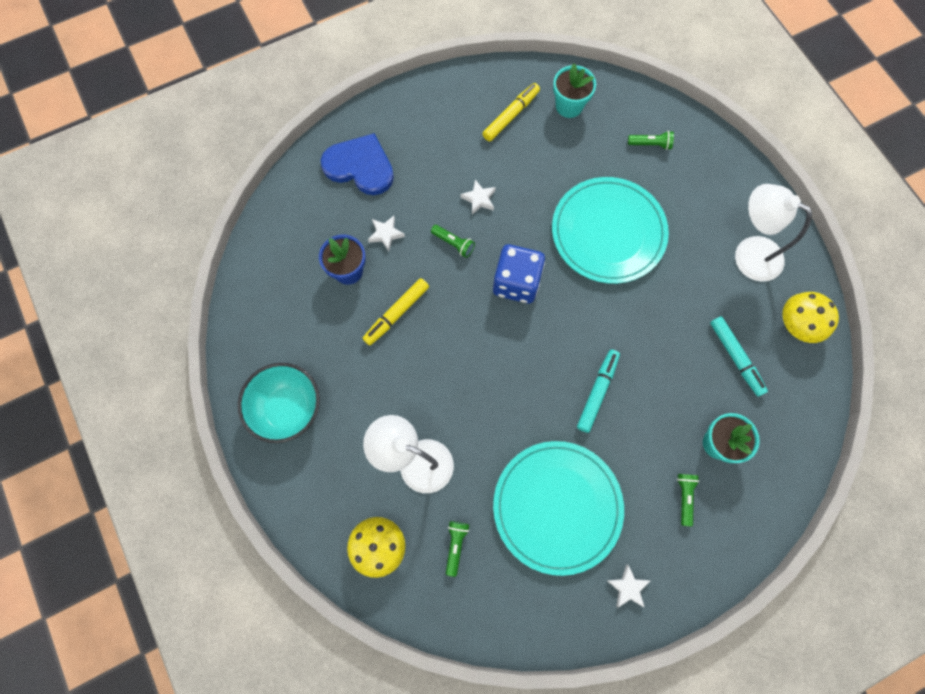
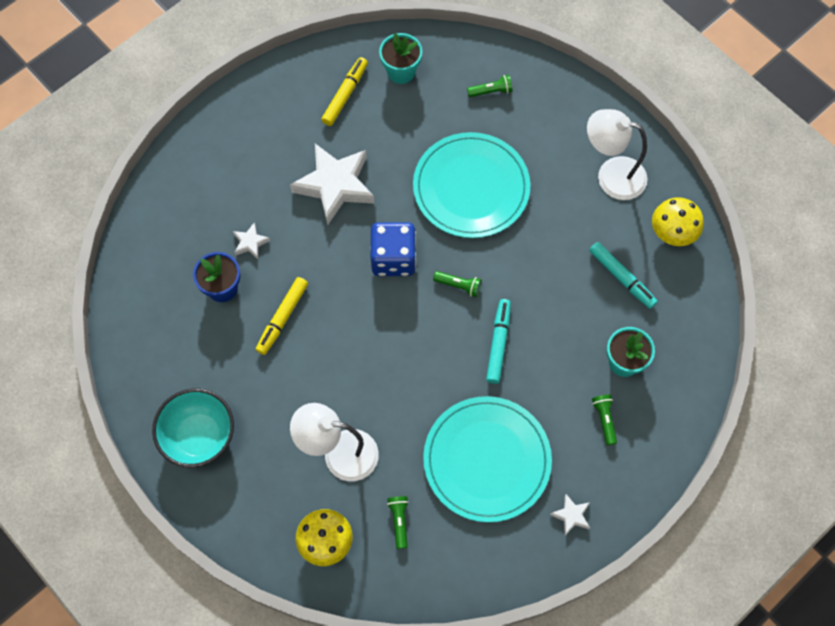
camera: 15 degrees left, 5 degrees down
(360, 166) = (205, 181): blue heart -> none
(454, 243) = (321, 235): green flashlight -> green flashlight (459, 285)
(479, 199) = (335, 185): white star -> white star, size x2.27

